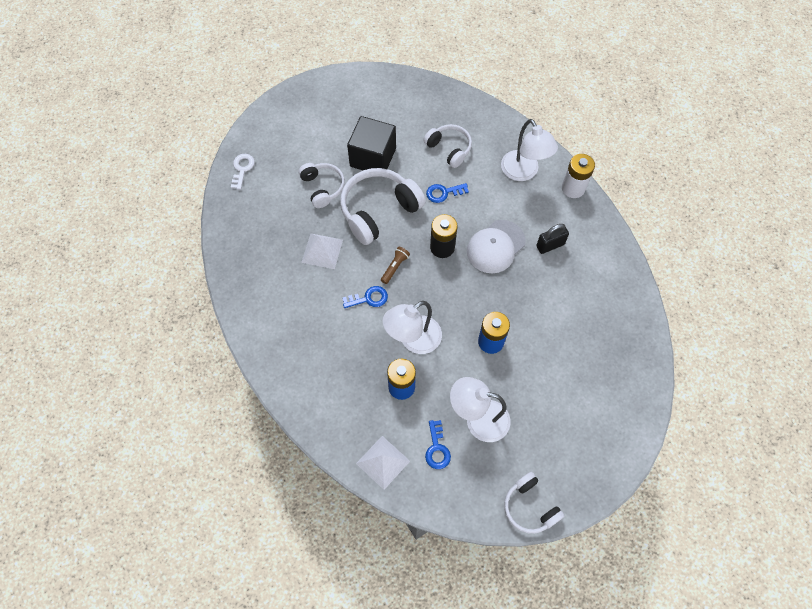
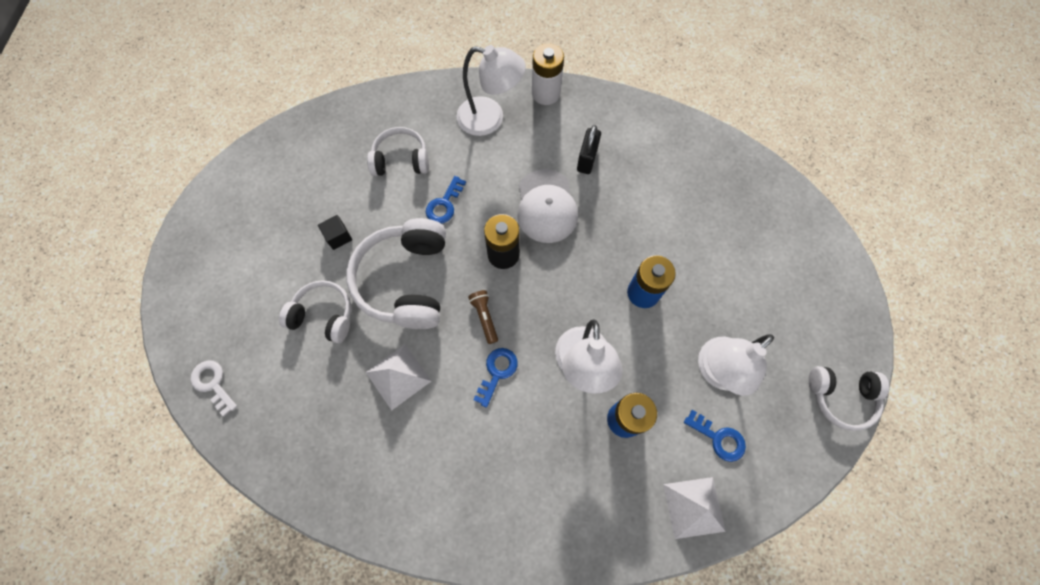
camera: 50 degrees left, 5 degrees up
(373, 157) = (338, 237): black cube -> black cube, size x0.42

